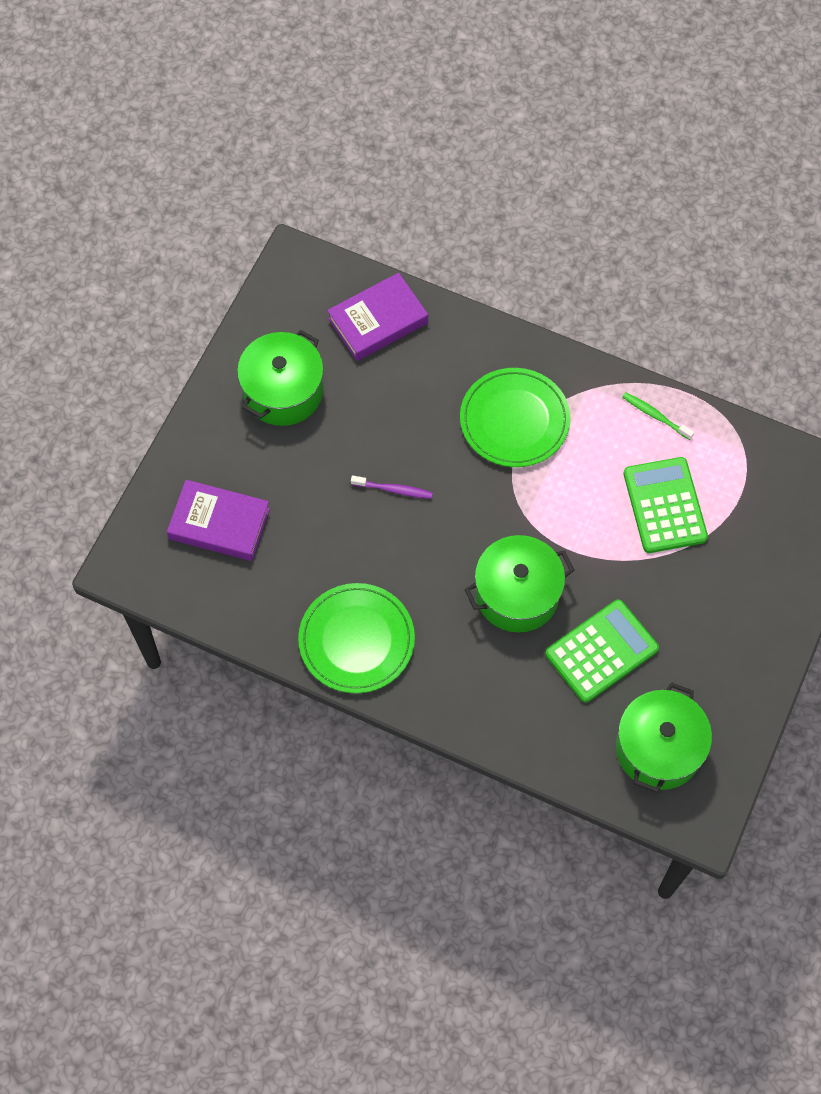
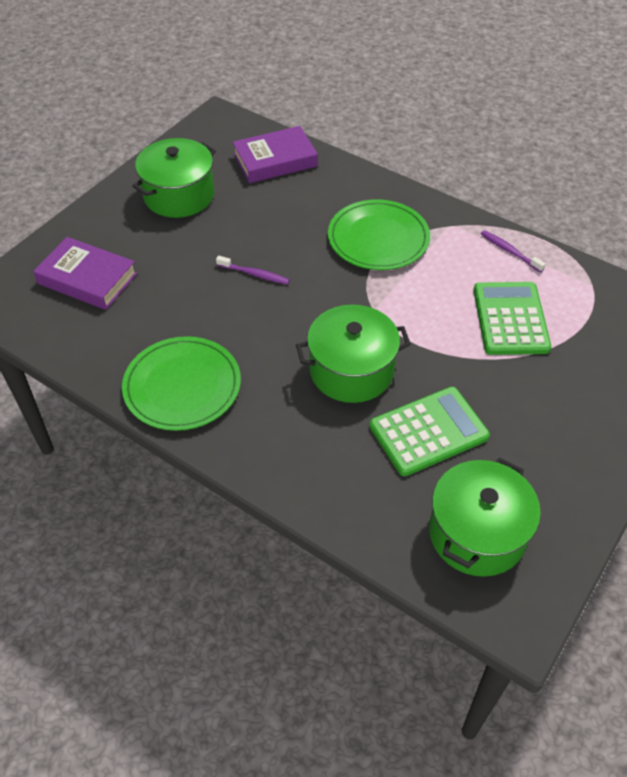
camera: 10 degrees right, 15 degrees down
(655, 416) = (509, 251): green toothbrush -> purple toothbrush

